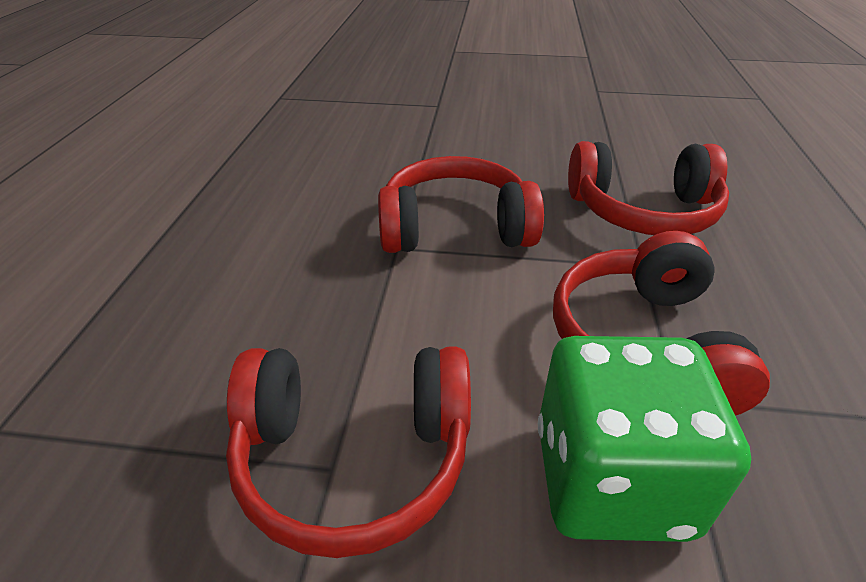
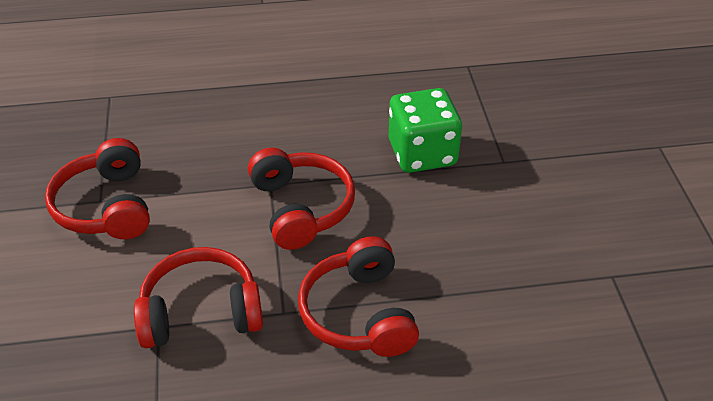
camera: 75 degrees right, 5 degrees up
(611, 479) = (102, 298): green dice -> green dice (422, 153)

